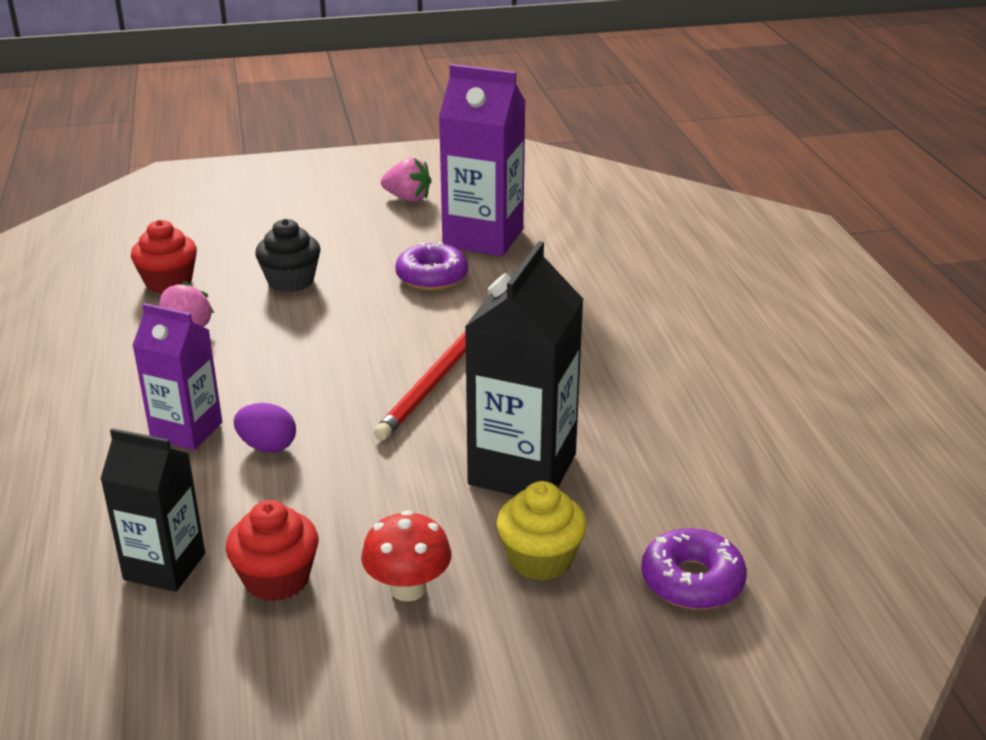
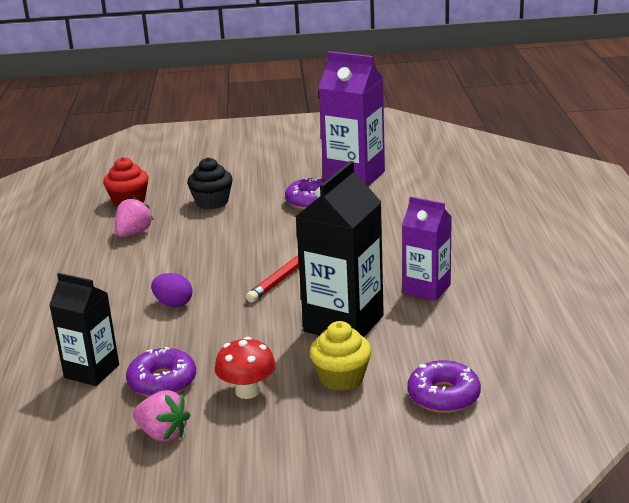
camera: 10 degrees right, 5 degrees down
(186, 430) = (122, 292): purple carton -> purple carton (427, 289)
(277, 579) = (162, 382): red cupcake -> purple donut
(407, 198) = (306, 150): pink strawberry -> pink strawberry (163, 434)

